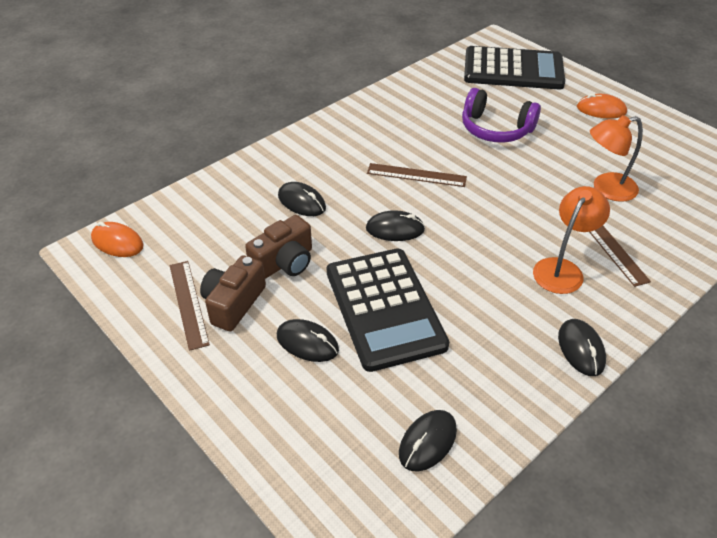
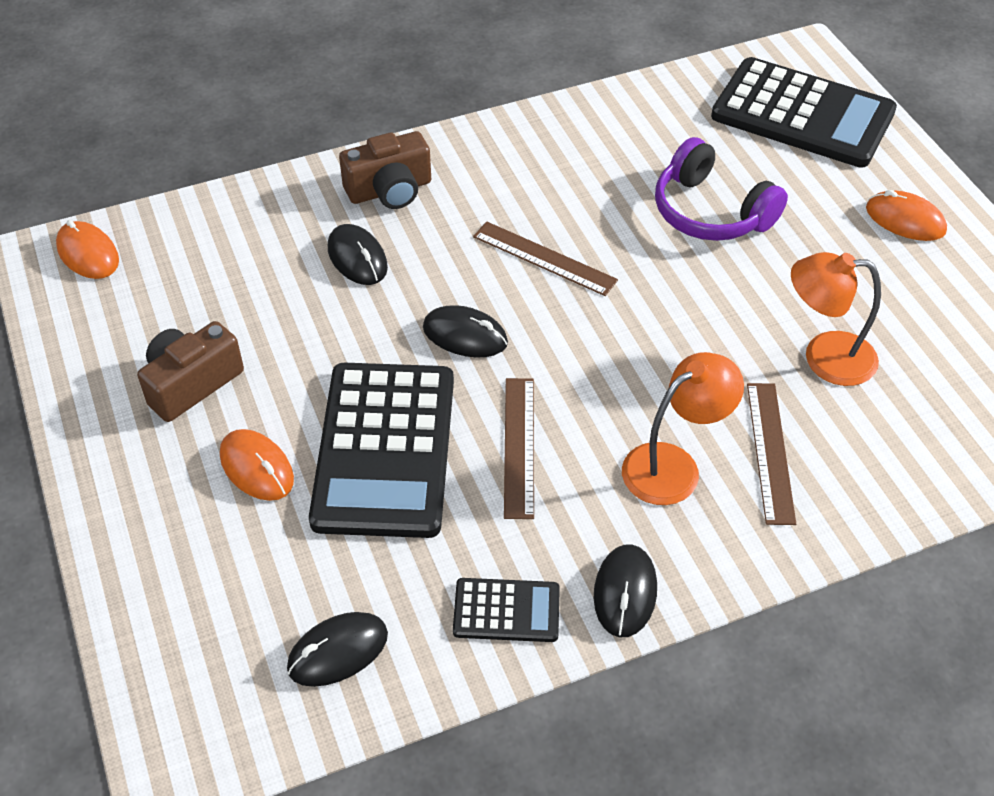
camera: 20 degrees right, 5 degrees up
(188, 303) = (135, 367): brown ruler -> brown ruler (519, 446)
(284, 262) = (287, 343): brown camera -> brown camera (390, 190)
(307, 343) = (257, 468): black mouse -> orange mouse
(518, 382) = (506, 611): none -> black calculator

